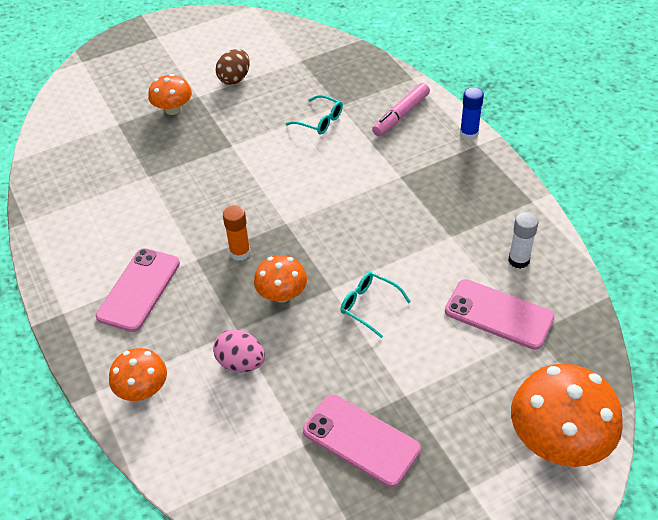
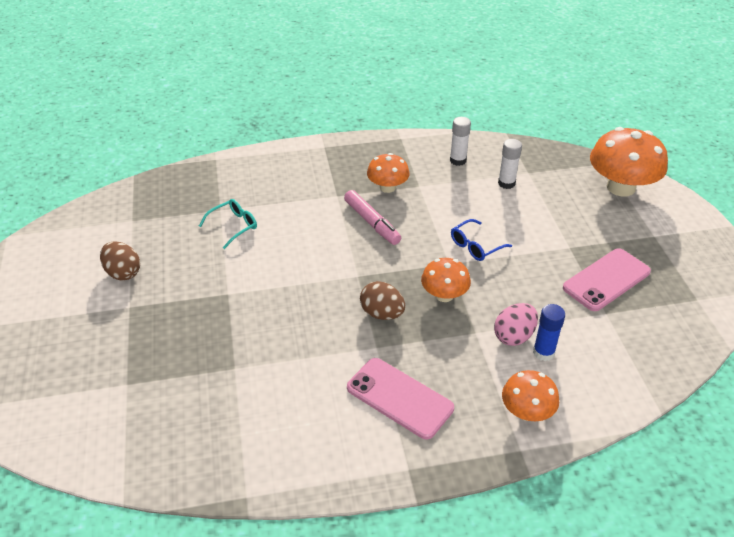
camera: 75 degrees left, 5 degrees down
(173, 109) = (136, 331): orange mushroom -> orange mushroom (387, 187)
(240, 253) = (382, 313): orange glue stick -> brown egg
(369, 306) = (475, 246): turquoise glasses -> blue glasses
(401, 115) = (260, 177): pink marker -> pink marker (372, 223)
(469, 134) = (308, 147): blue glue stick -> blue glue stick (543, 352)
(499, 314) = (506, 183): pink phone -> white glue stick

